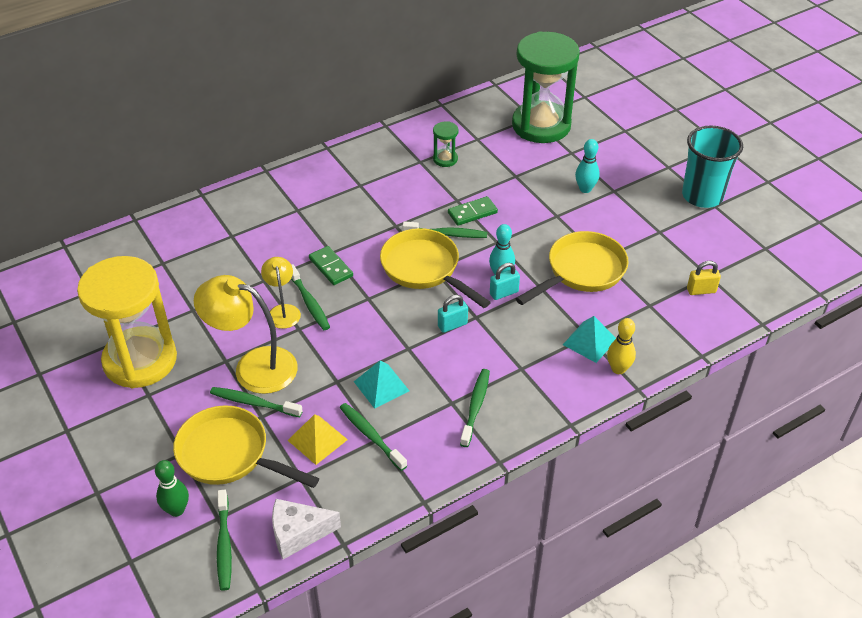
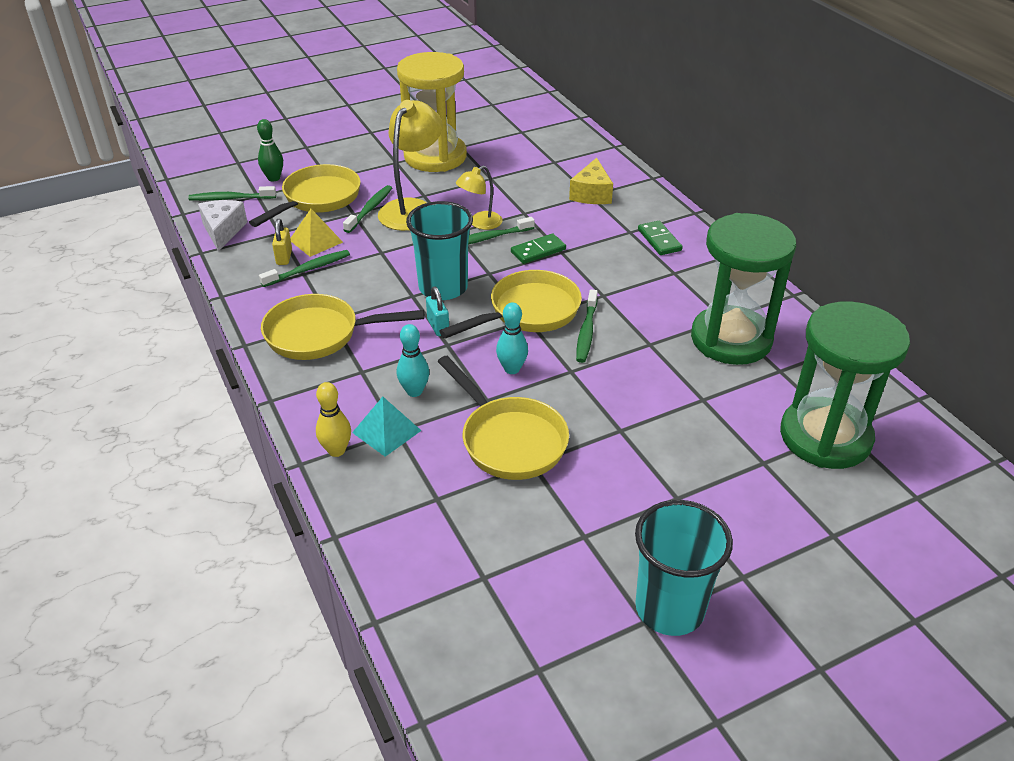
camera: 95 degrees right, 5 degrees down
(230, 234) = (591, 194): none -> yellow cheese
(283, 311) = (480, 223): yellow lamp -> yellow lamp turned 150 degrees clockwise
(381, 386) = (367, 277): turquoise pyramid -> none
(394, 327) = (443, 288): none -> turquoise cup
(445, 159) = (731, 339): green hourglass -> green hourglass, size x2.45
(472, 213) = (625, 354): green domino -> green domino (659, 240)
(475, 406) = (320, 334): green toothbrush -> yellow pan
(504, 293) = (481, 368): turquoise padlock -> none
(585, 189) = (678, 466): turquoise bowling pin -> turquoise bowling pin (414, 391)
(701, 290) = (454, 561): yellow padlock -> yellow padlock (284, 257)

